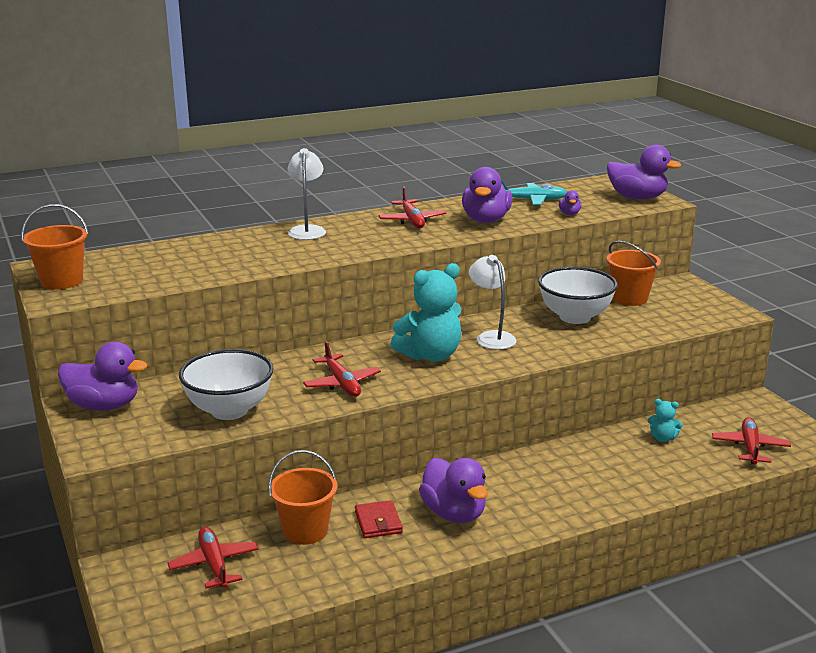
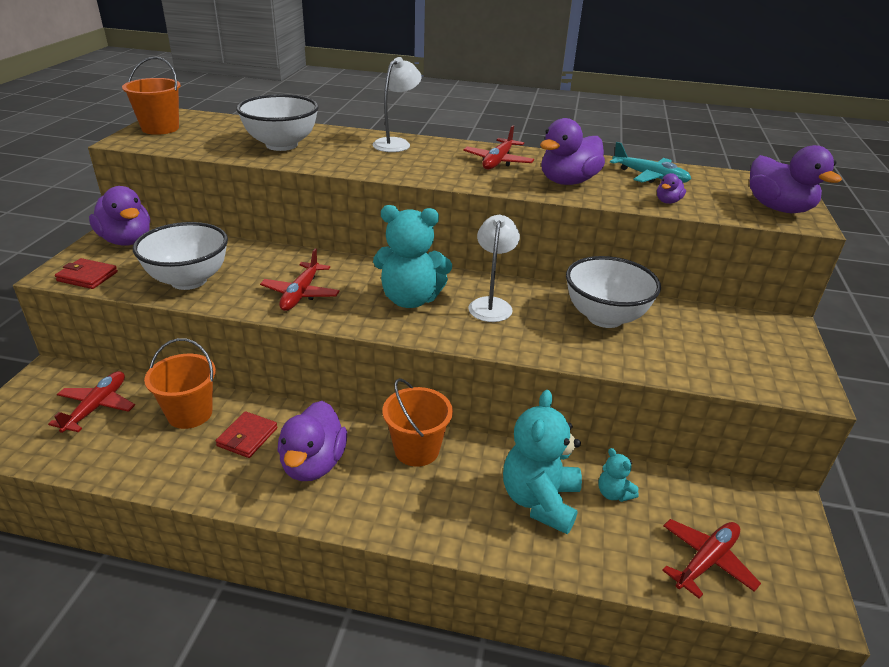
camera: 35 degrees right, 10 degrees up
(128, 443) = (87, 276): none -> red wallet
(213, 260) = (281, 145): none -> white bowl
(627, 462) = (540, 500): none -> turquoise teddy bear
(629, 298) = (695, 320): orange bucket -> orange bucket (416, 450)

